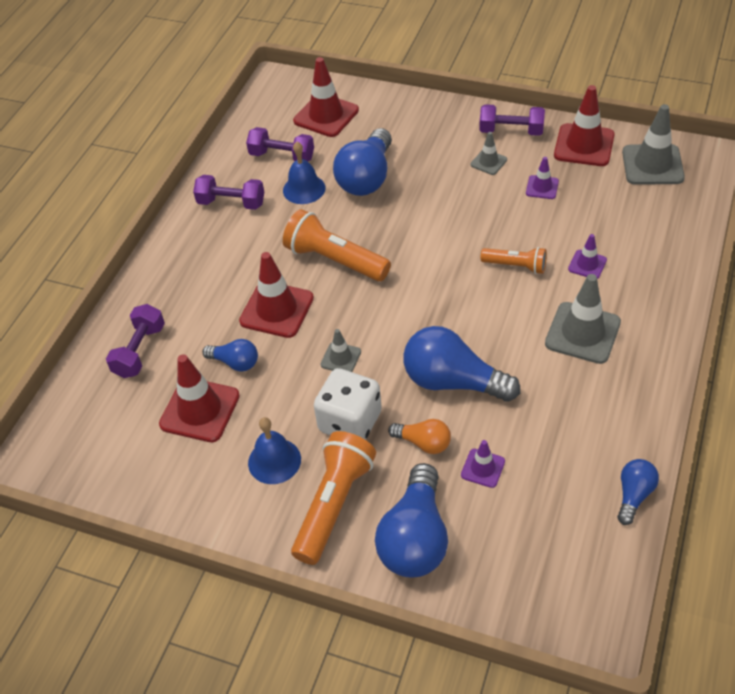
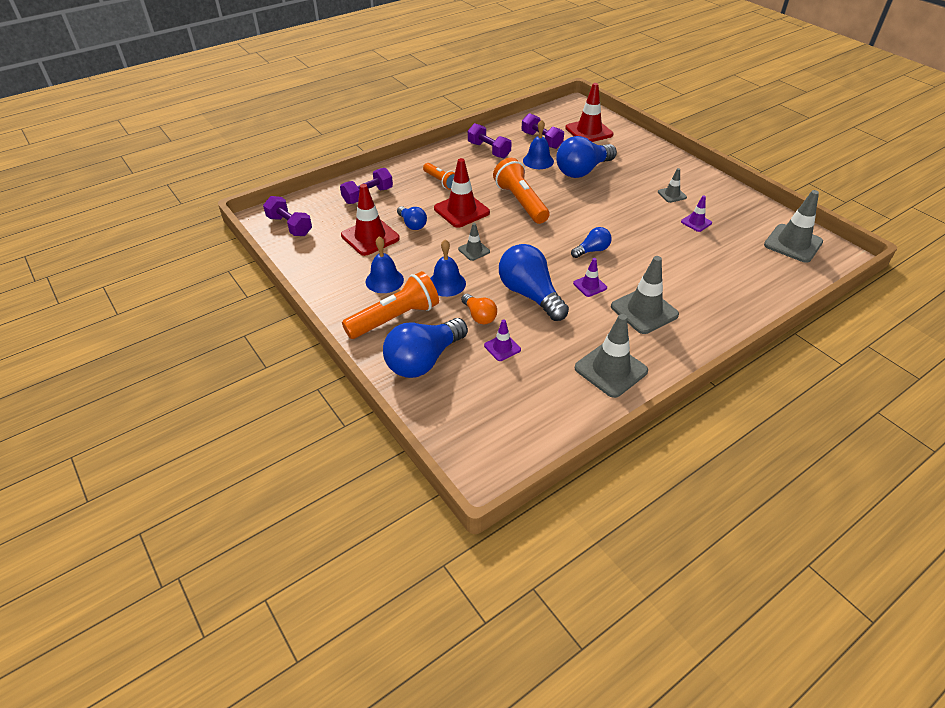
camera: 30 degrees right, 5 degrees down
(350, 422) = (446, 283): white dice -> blue bell
(511, 131) = (704, 185): purple dumbbell -> purple dumbbell (290, 226)
(516, 266) = (634, 255): orange flashlight -> orange flashlight (440, 181)
(584, 145) = (750, 212): red traffic cone -> none
(587, 264) = (686, 276): purple traffic cone -> purple traffic cone (590, 285)
(610, 426) = (610, 369): none -> grey traffic cone
(634, 495) = (588, 415): blue light bulb -> blue light bulb (592, 250)

